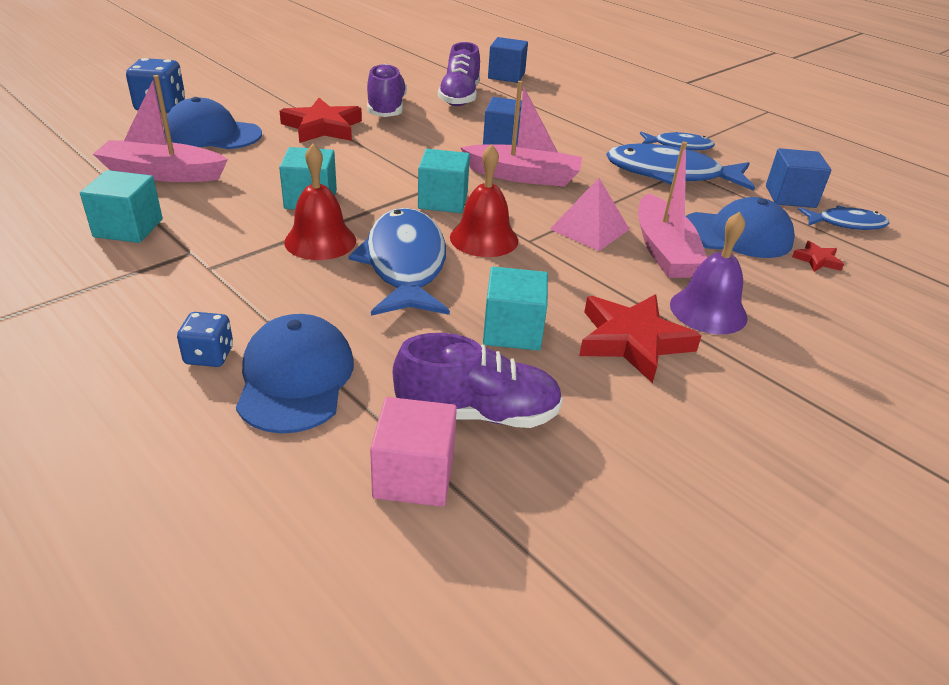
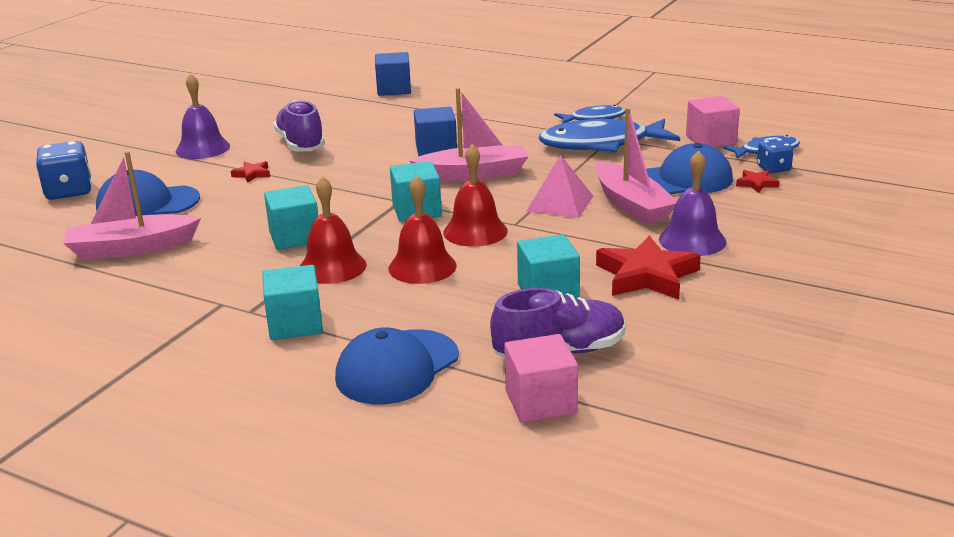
camera: 15 degrees left, 10 degrees down
(128, 228) = (143, 299): turquoise cube -> turquoise cube (295, 324)
(209, 355) = (310, 371): blue dice -> blue dice (773, 168)
(295, 378) = (397, 367): blue cap -> blue cap turned 120 degrees counterclockwise
(300, 93) = (202, 148): none -> purple bell
(322, 127) = (252, 174): red star -> red star, size x0.47
(405, 264) = (422, 267): blue fish -> red bell
(459, 97) = (364, 119): purple shoe -> none
(790, 197) = (711, 140): blue cube -> pink cube

